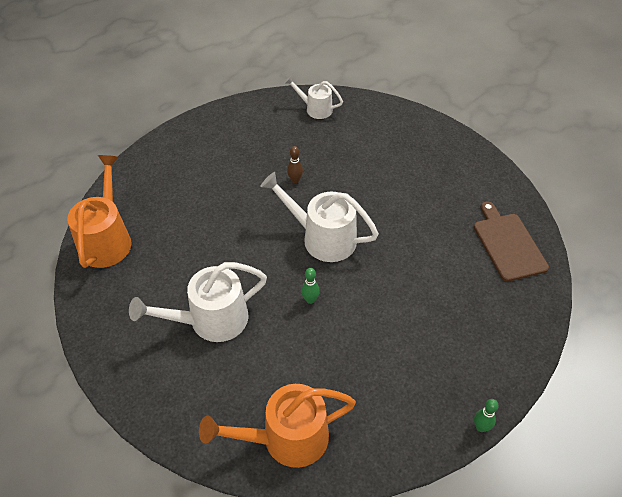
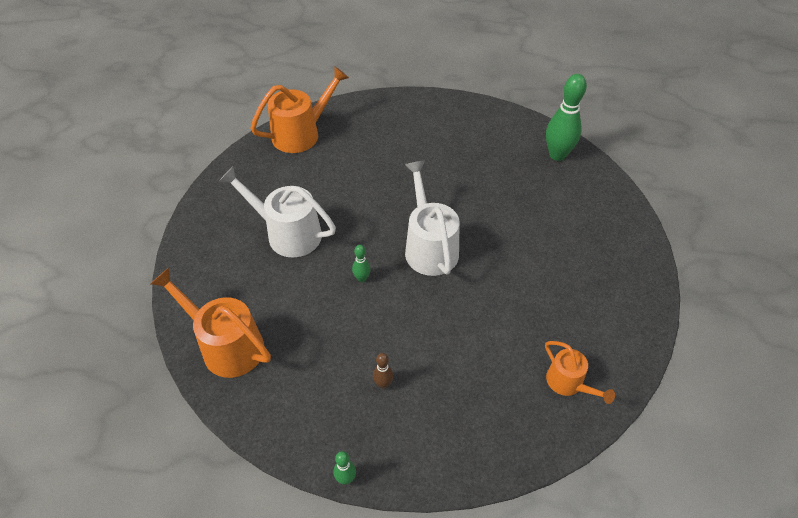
camera: 50 degrees right, 0 degrees up
(295, 180) = (468, 192): brown bowling pin -> brown bowling pin (383, 384)
(315, 109) = (557, 155): white watering can -> green bowling pin
(508, 244) = (568, 383): brown cutting board -> orange watering can

